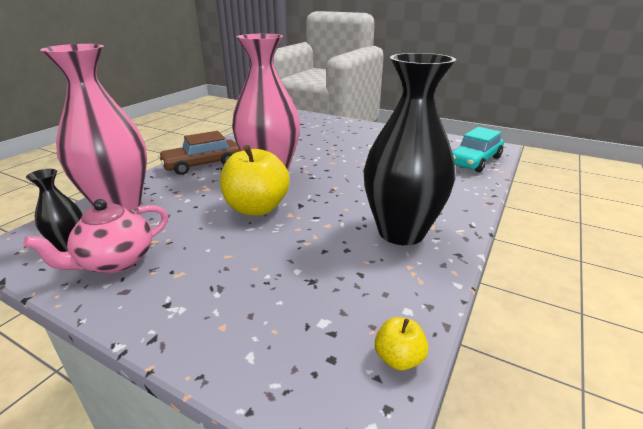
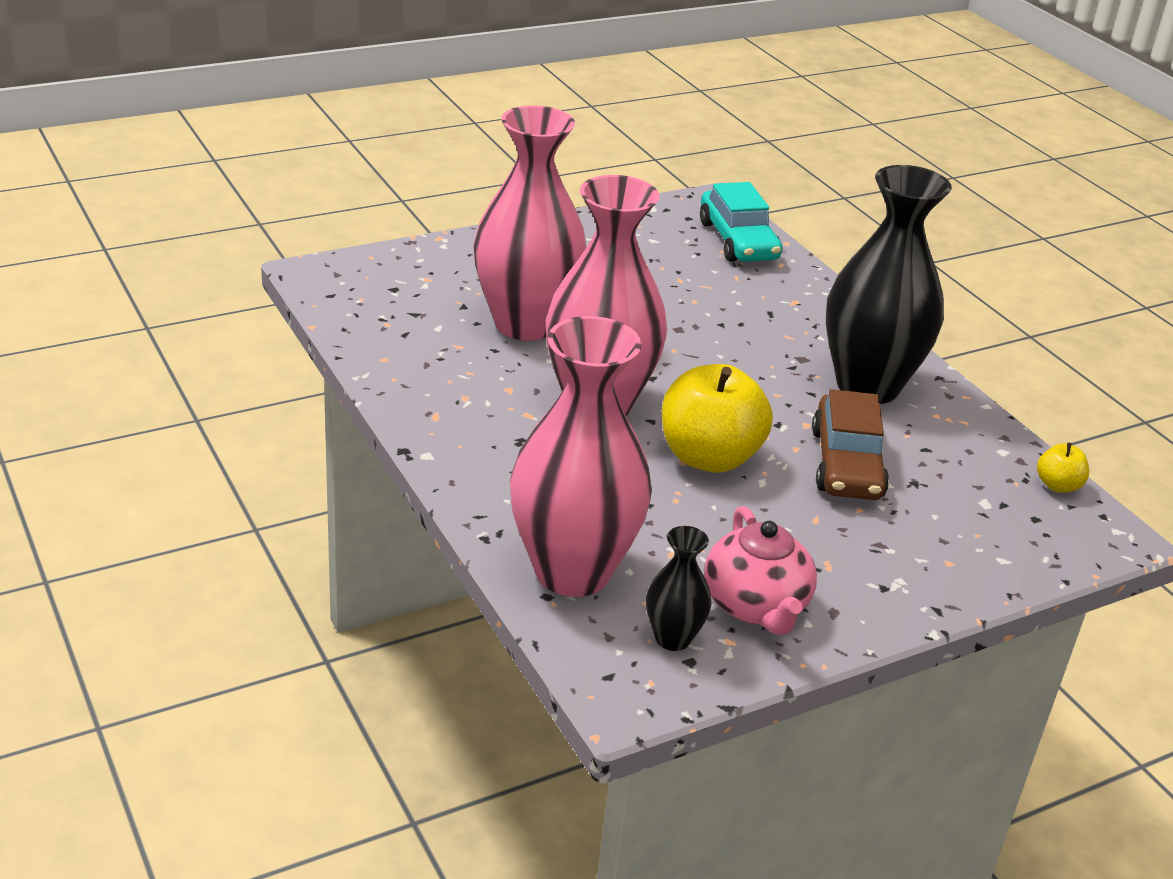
camera: 60 degrees left, 5 degrees up
(202, 164) = (484, 452): brown car -> brown car (846, 464)
(313, 145) = (525, 324): none -> pink vase

